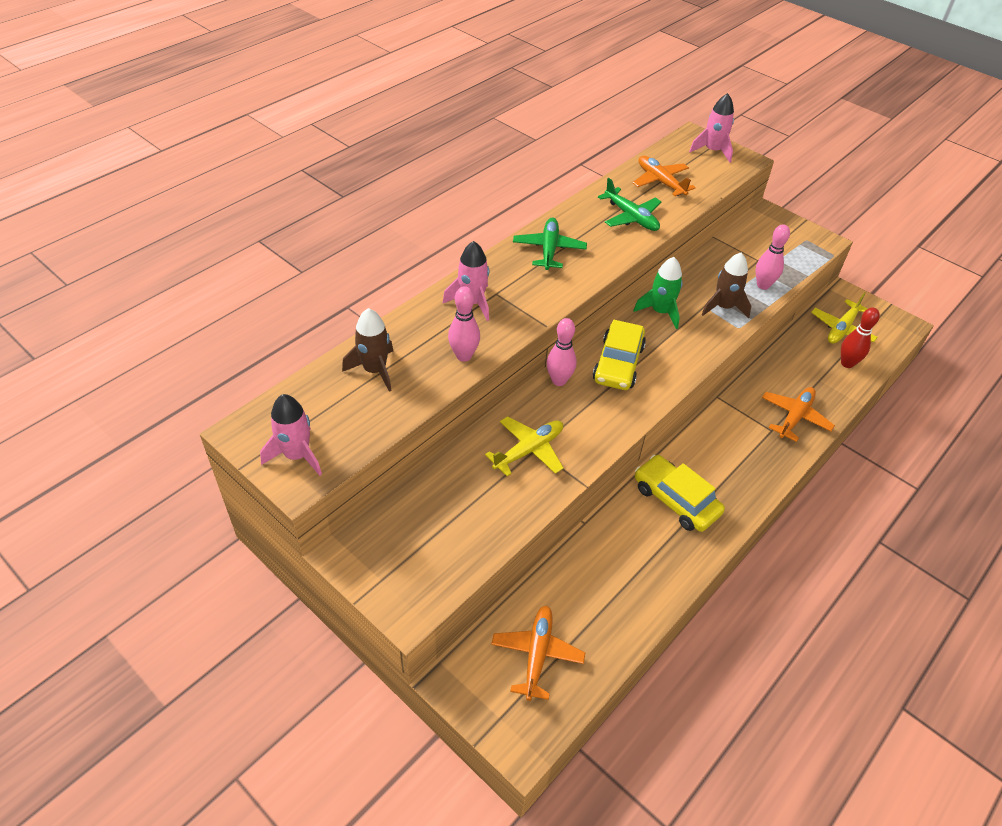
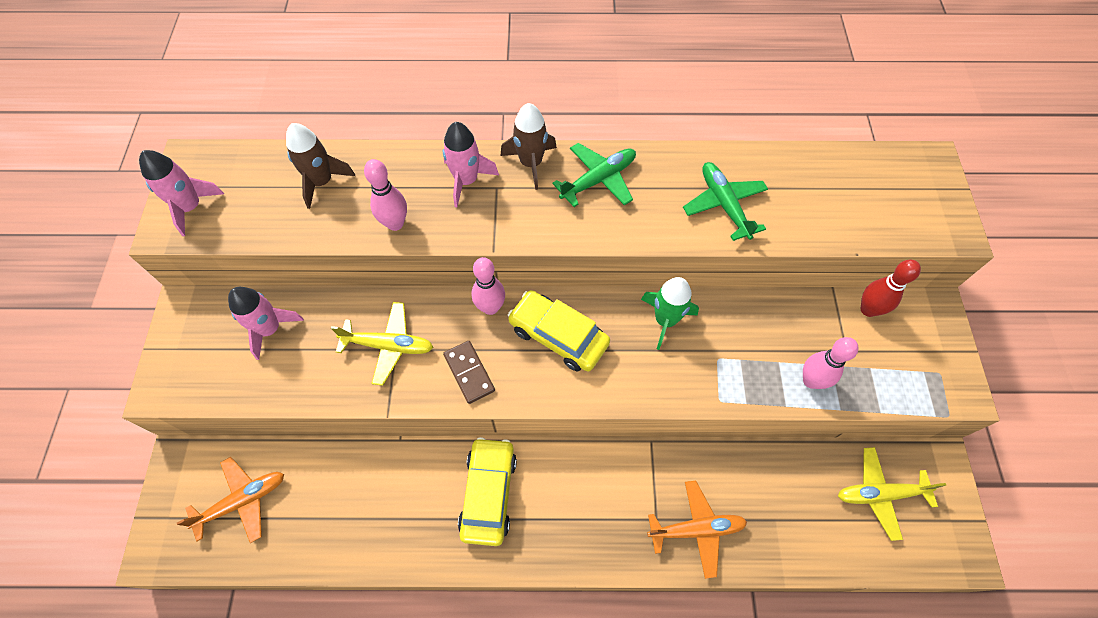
camera: 50 degrees right, 15 degrees up
(598, 423) = (469, 373): none -> brown domino
(618, 364) = (558, 336): yellow car -> yellow car turned 60 degrees clockwise
(631, 217) = (724, 205): green plane -> green plane turned 150 degrees clockwise
(660, 182) = (812, 188): orange plane -> none
(712, 151) = (928, 194): pink rocket -> pink rocket (270, 329)
(723, 307) = (734, 367): brown rocket -> brown rocket (531, 163)
(847, 363) = (831, 532): red bowling pin -> red bowling pin (868, 309)

